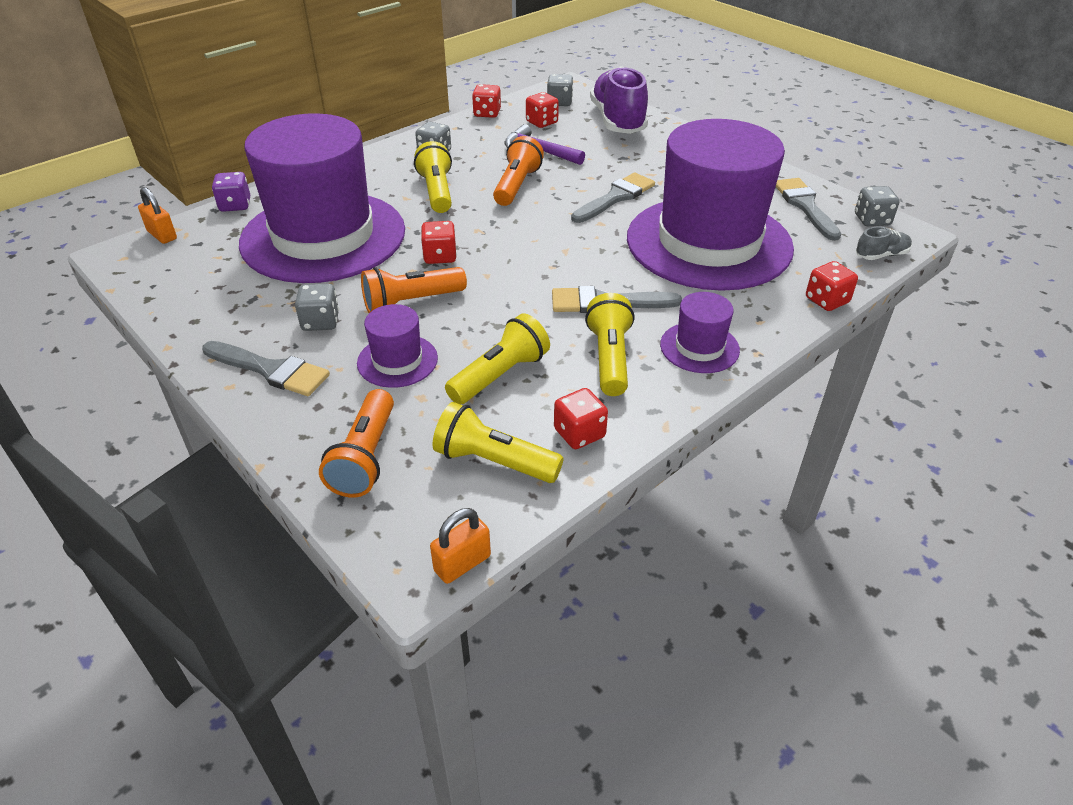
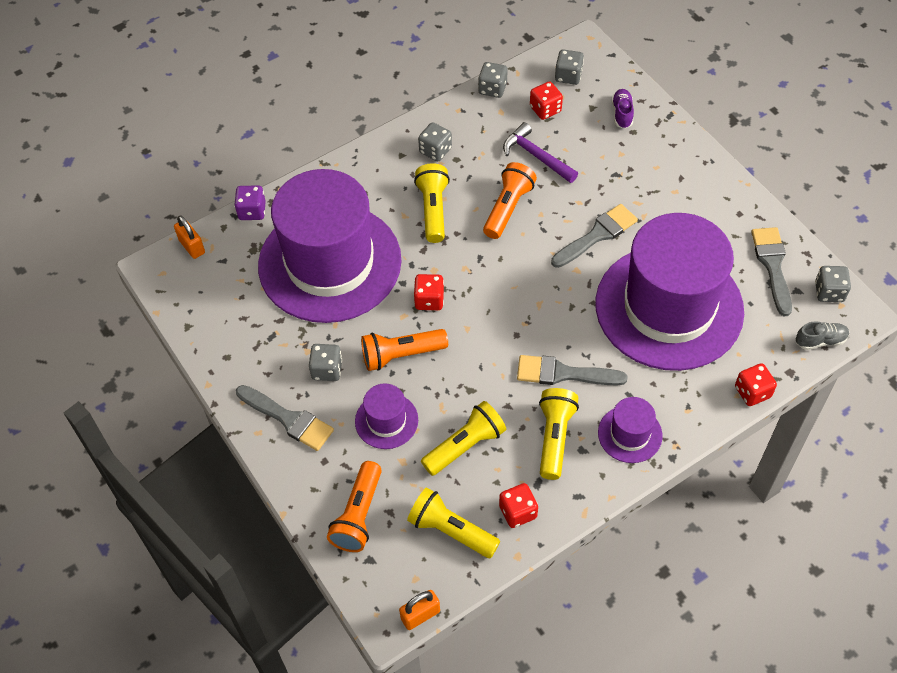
camera: 10 degrees right, 15 degrees up
(487, 113) = (492, 89): red dice -> grey dice
(618, 121) = (622, 114): purple shoe -> purple shoe, size x0.44

